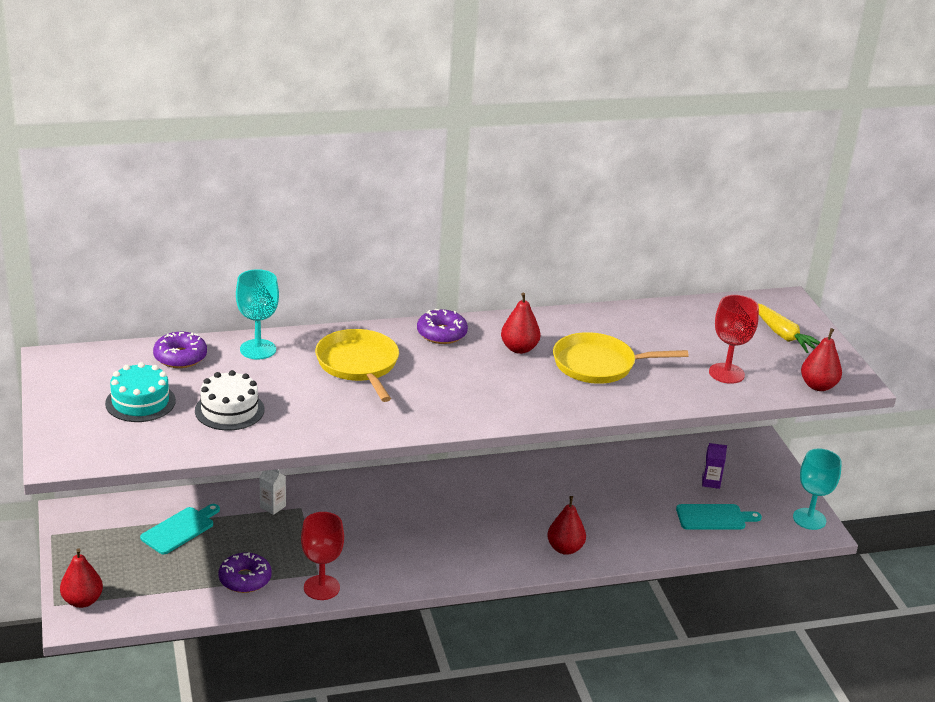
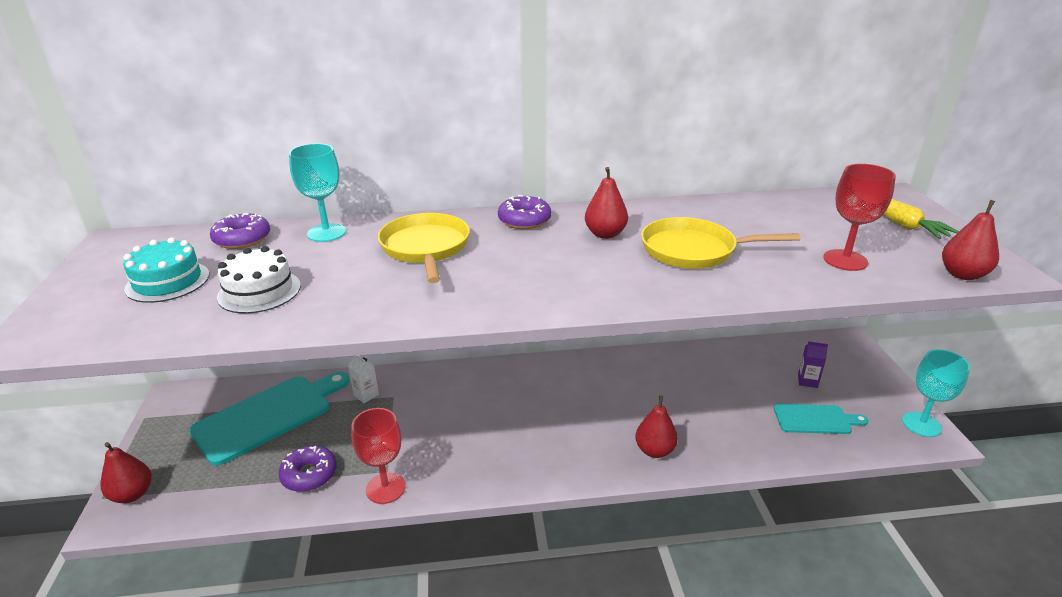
camera: 10 degrees right, 0 degrees up
(180, 529) = (268, 416): turquoise cutting board -> turquoise cutting board, size x1.79

